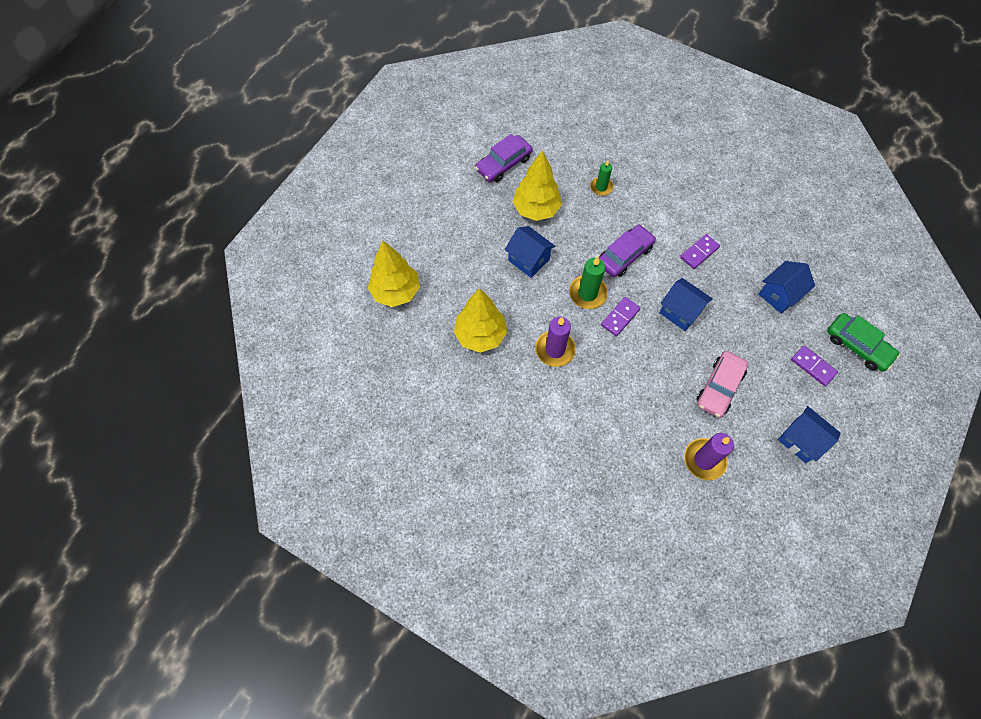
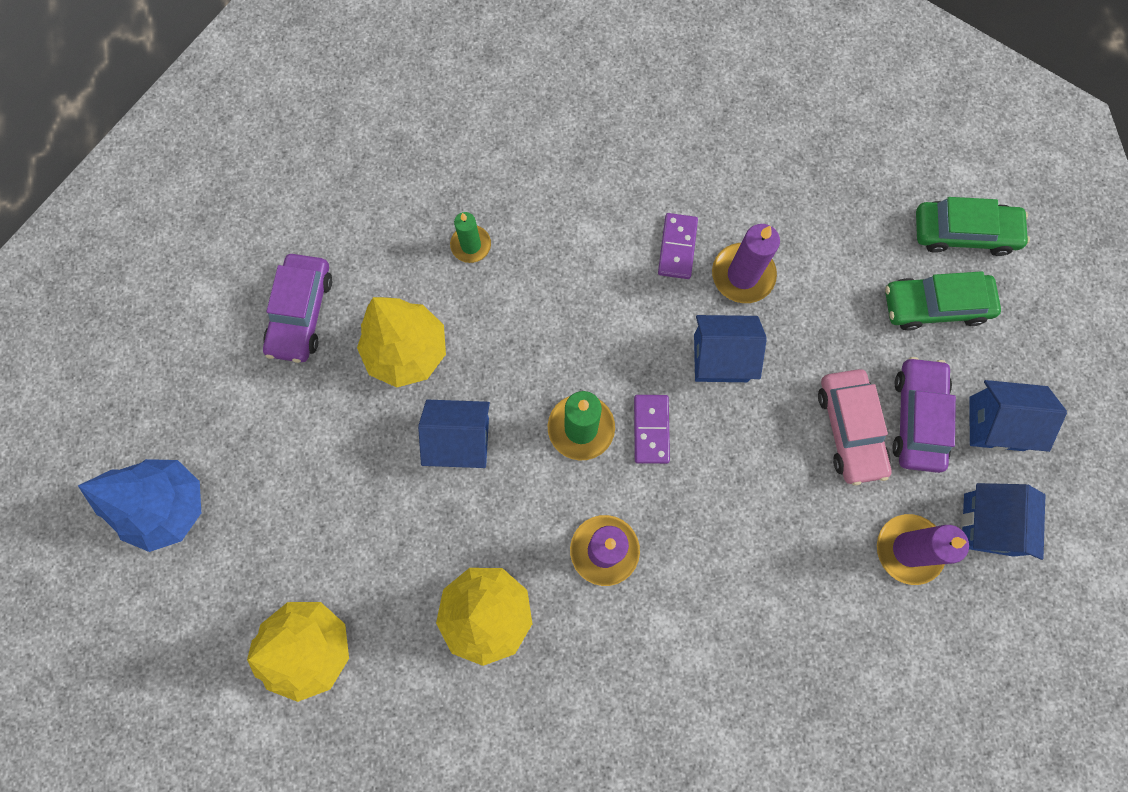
camera: 40 degrees left, 10 degrees up
(387, 199) = (169, 507): none -> blue tree
(624, 255) = (584, 329): purple car -> purple car (917, 418)
(722, 285) = (743, 275): none -> purple candle
(779, 295) = (821, 232): blue house -> blue house (988, 524)
(813, 366) = (935, 305): purple domino -> green car

